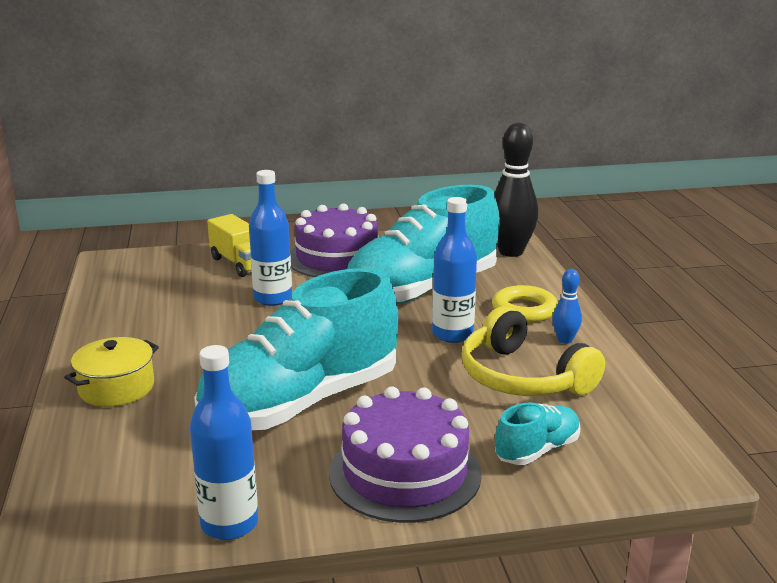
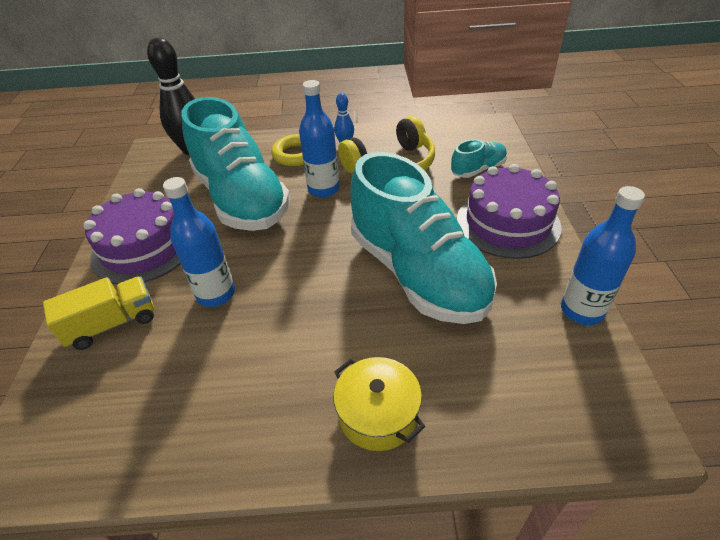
camera: 80 degrees left, 20 degrees up
(537, 450) = (478, 169): turquoise shoe -> turquoise shoe turned 90 degrees clockwise

